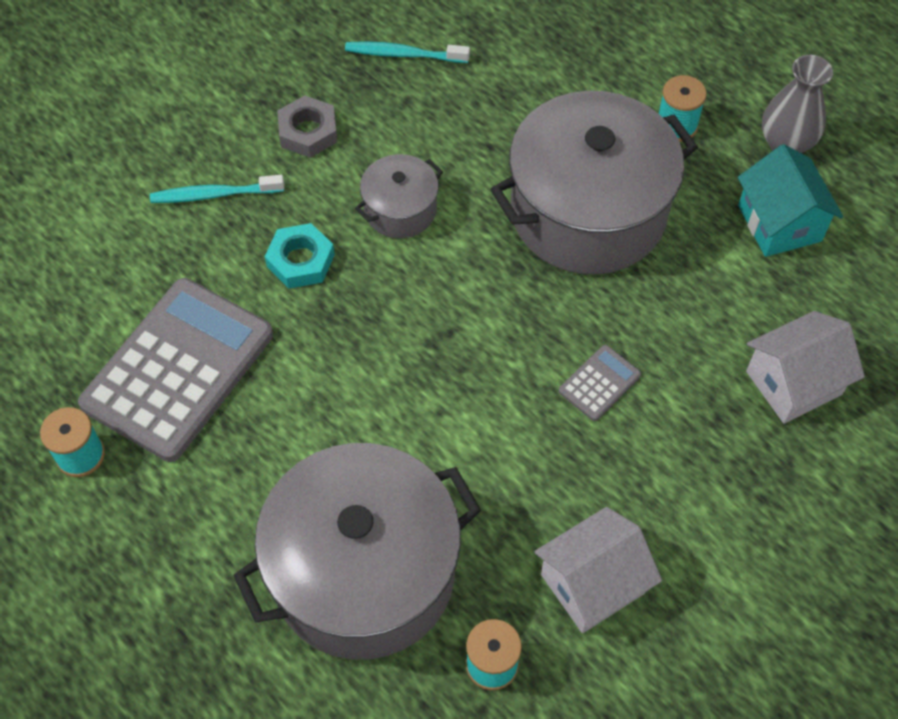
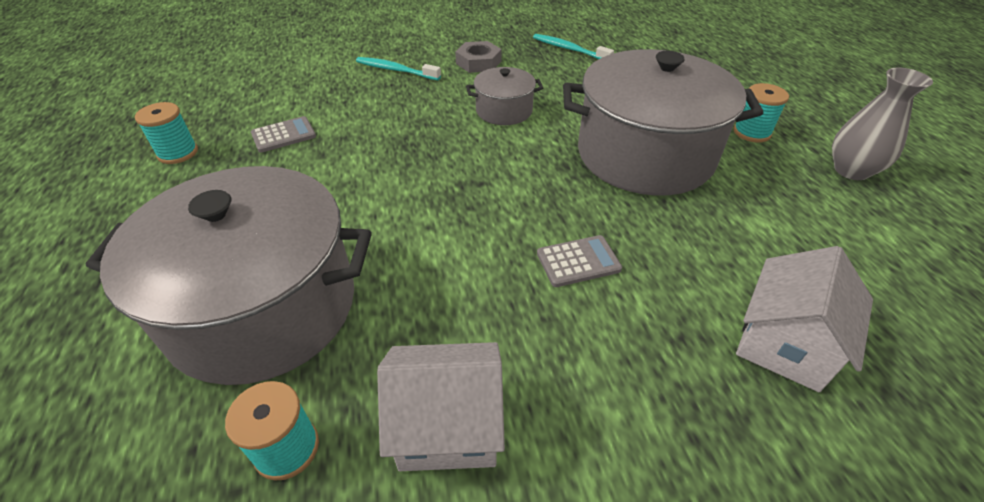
camera: 30 degrees right, 15 degrees down
(178, 369) = (283, 135): grey calculator -> grey calculator, size x0.42
(300, 261) = (415, 113): turquoise nut -> none
(779, 223) = (822, 217): turquoise house -> none
(793, 383) = (785, 343): white house -> white house turned 60 degrees counterclockwise

